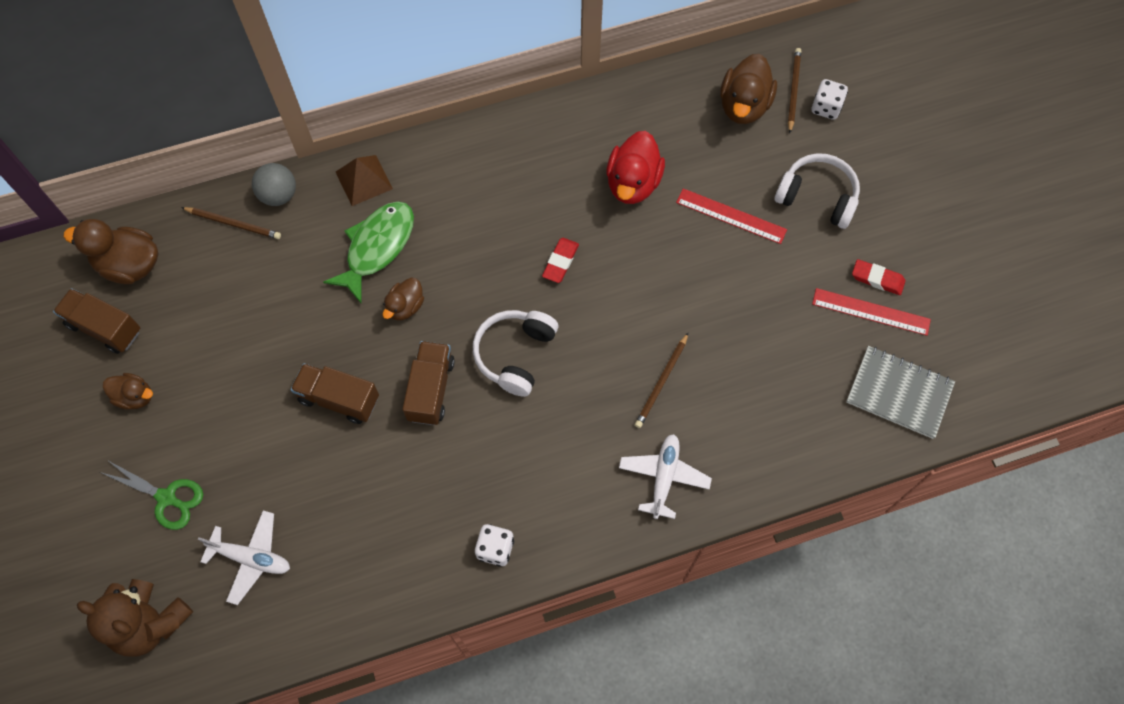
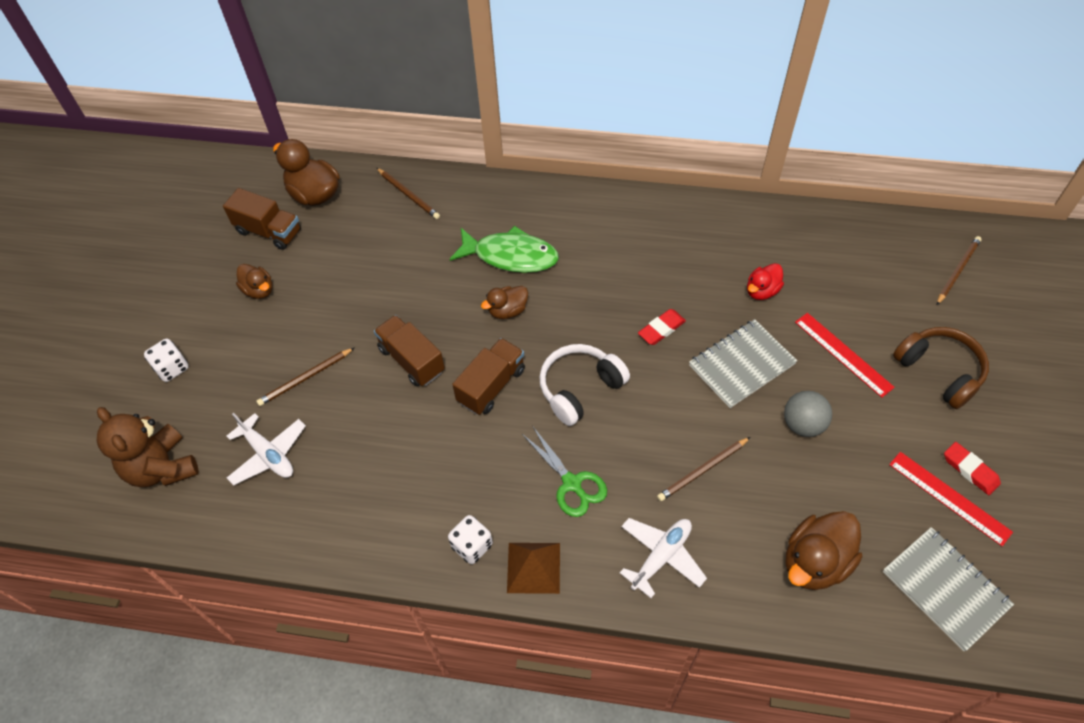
camera: 30 degrees right, 10 degrees down
(105, 328) = (269, 231): brown truck -> brown truck turned 150 degrees clockwise
(166, 498) = (234, 376): green scissors -> green scissors (572, 483)
(242, 466) = (305, 378): none -> brown pencil
(279, 195) = (455, 187): grey ball -> grey ball (802, 424)
(363, 180) = (528, 201): brown pyramid -> brown pyramid (533, 567)
(377, 247) = (510, 256): green fish -> green fish turned 45 degrees clockwise
(633, 183) = (761, 291): red duck -> red duck, size x0.59
(648, 265) = (741, 364): none -> grey notebook
(744, 106) = (901, 266): brown duck -> brown duck (815, 562)
(817, 197) = (939, 371): white headphones -> brown headphones
(826, 108) = (984, 297): white dice -> white dice (172, 368)

